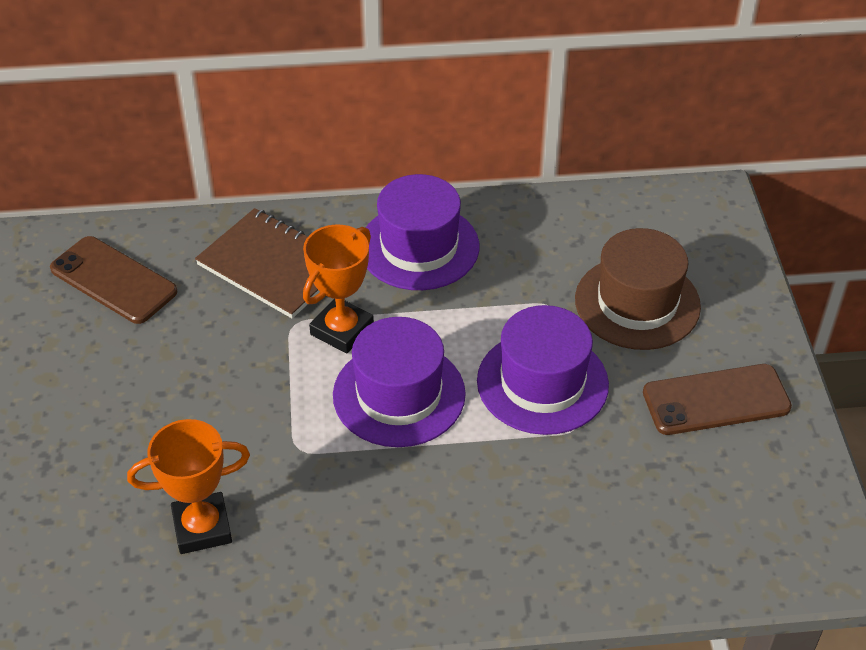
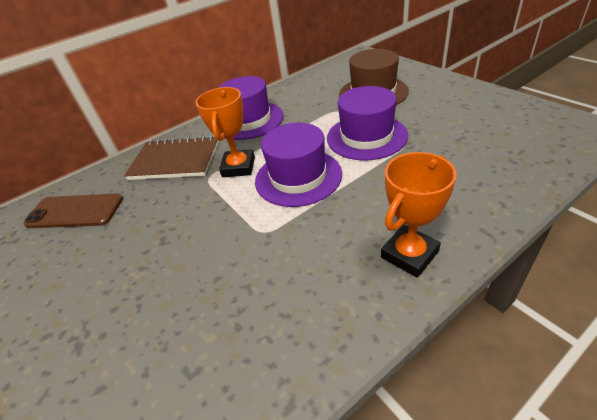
camera: 25 degrees left, 5 degrees down
(202, 527) = (235, 315): orange trophy -> orange trophy (409, 254)
(716, 400) = (451, 104): brown phone -> none

